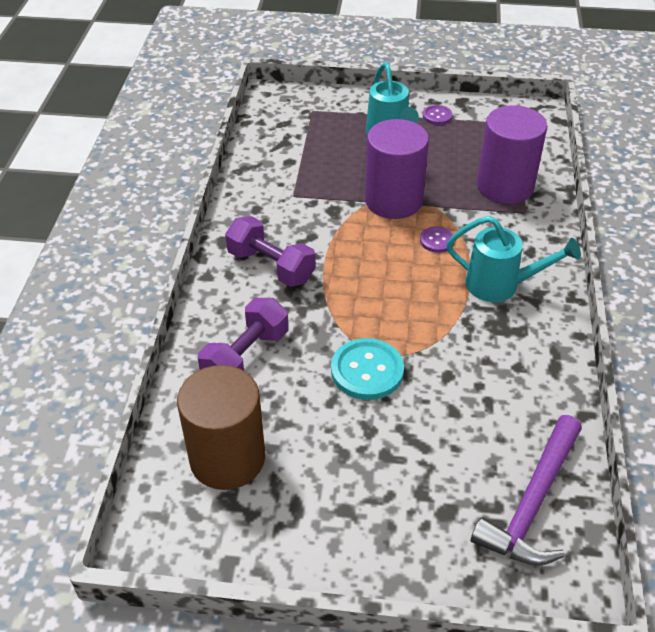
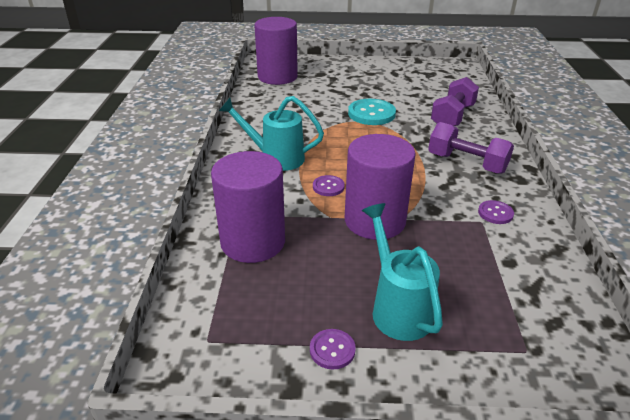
camera: 175 degrees right, 10 degrees down
(227, 458) = (437, 84): brown cylinder -> none
(275, 203) = (495, 213): none -> purple button
(532, 503) = (277, 77): purple hammer -> purple cylinder

